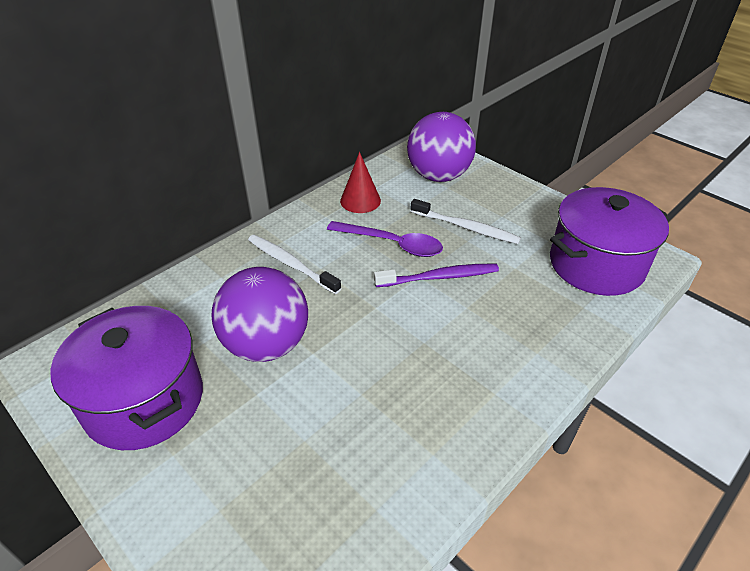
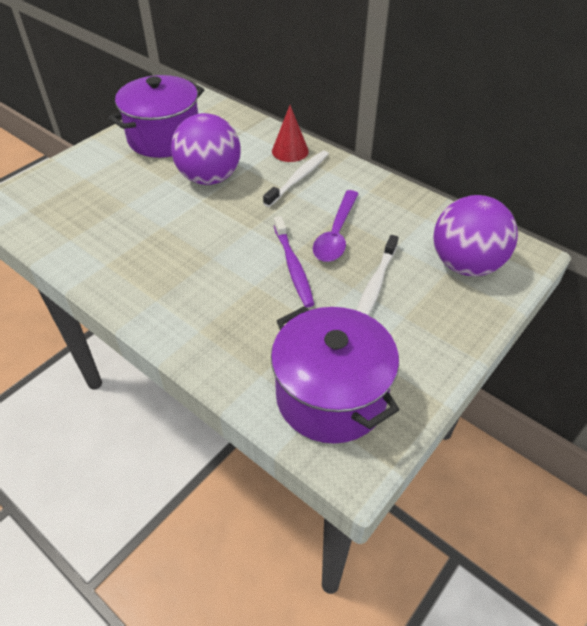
camera: 85 degrees right, 5 degrees up
(360, 200) = (399, 210): red cone -> red cone (290, 151)

